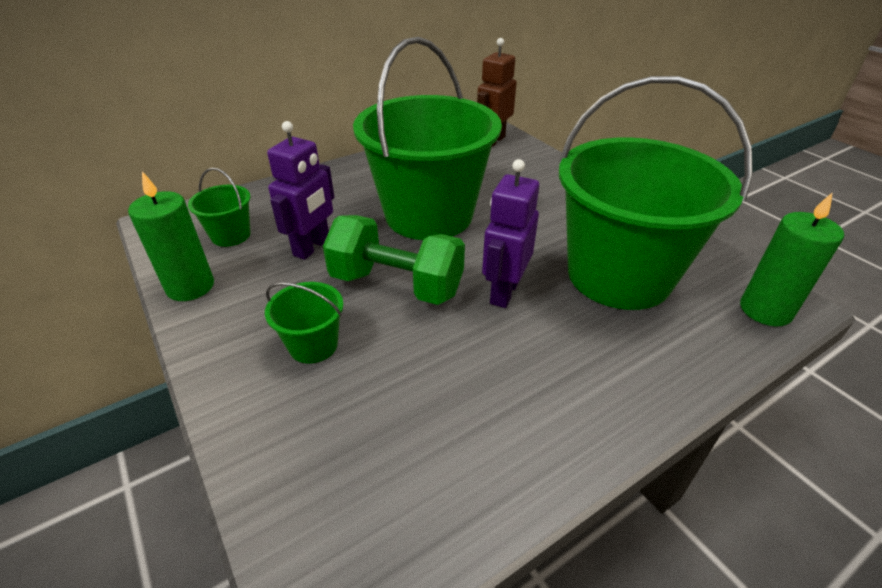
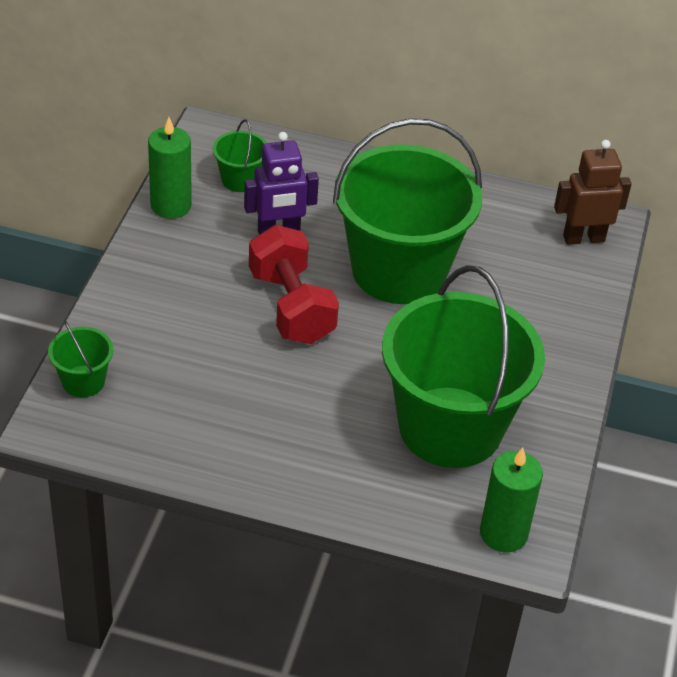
camera: 45 degrees right, 5 degrees up
(313, 345) = (190, 305): green bucket -> green bucket (83, 381)
(396, 285) = (291, 307): green dumbbell -> red dumbbell
(504, 292) = (350, 369): purple robot -> none

